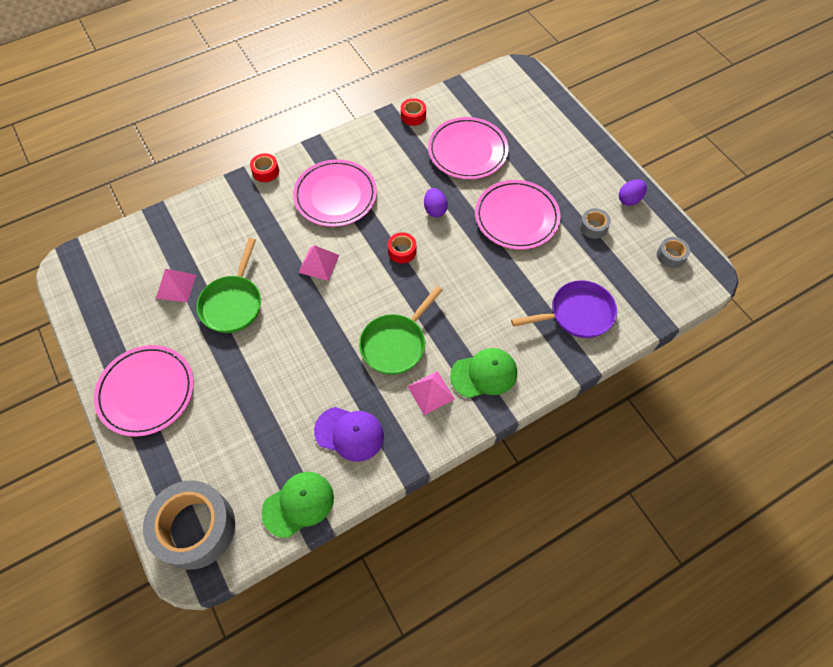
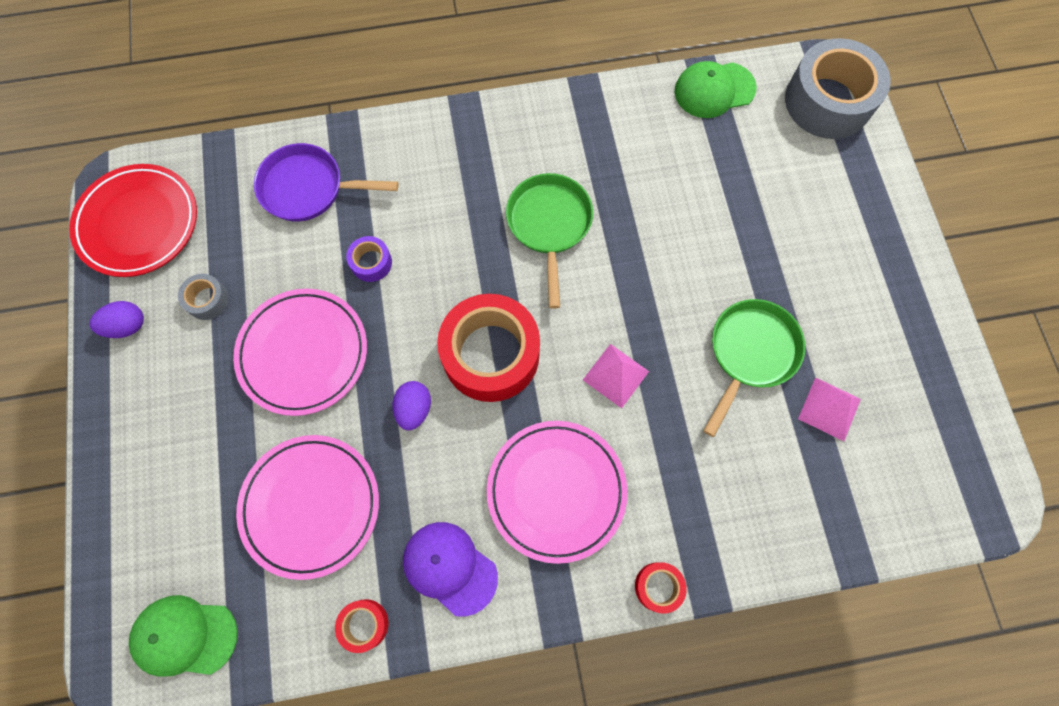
camera: 160 degrees left, 10 degrees up
(146, 392) = (877, 266): pink plate -> none
(349, 433) = (639, 141): purple cap -> purple cap (449, 568)
(396, 344) = (549, 225): green pan -> green pan turned 60 degrees counterclockwise
(402, 251) = (491, 354): red tape -> red tape, size x2.26
(431, 392) = (530, 155): pink pyramid -> none
(484, 374) = (459, 155): green cap -> green cap (184, 636)
(505, 280) = (371, 263): none -> purple tape
(671, 256) = (138, 223): grey tape -> red plate

